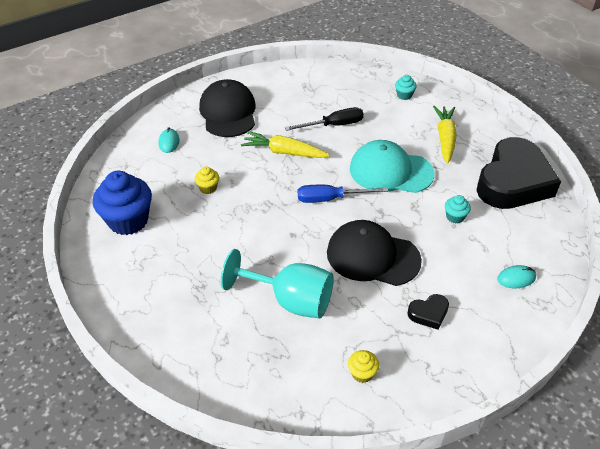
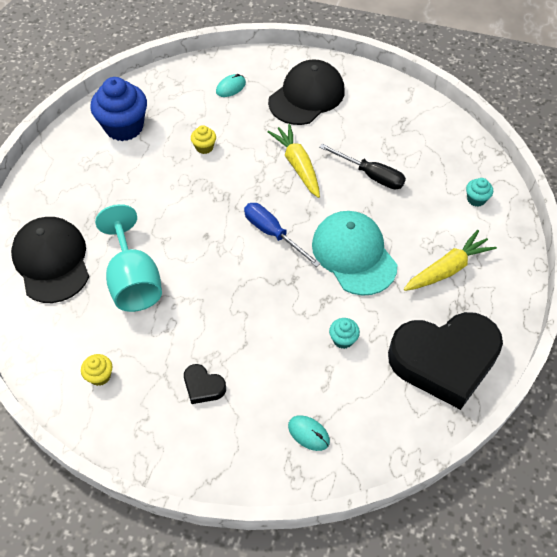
camera: 50 degrees right, 10 degrees up
(372, 256) = (233, 306): black cap -> black cap (51, 261)

